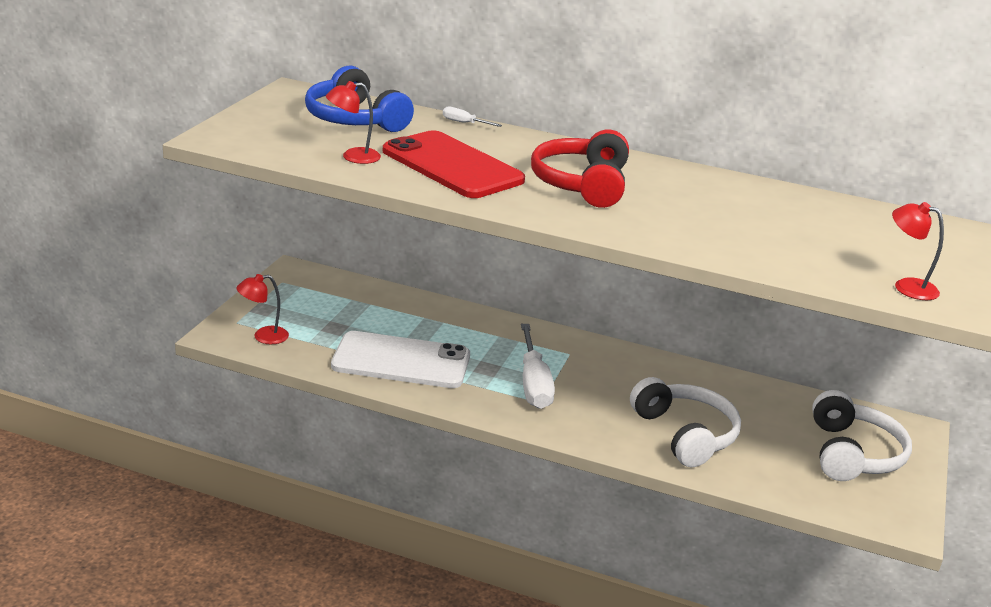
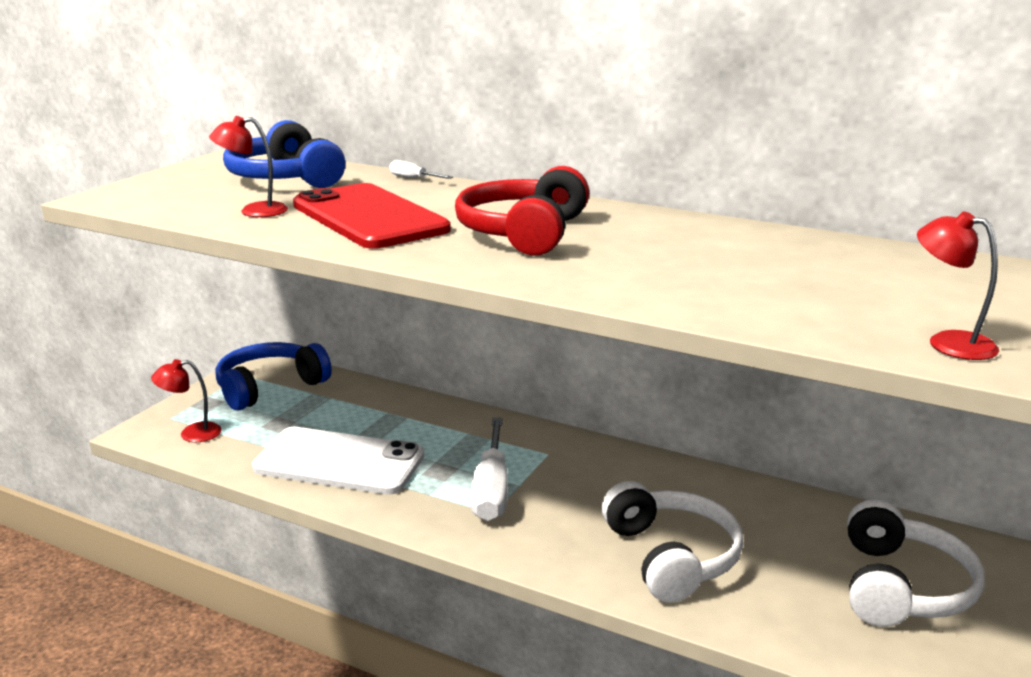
camera: 10 degrees right, 5 degrees down
(312, 294) = (269, 387): none -> blue headphones

